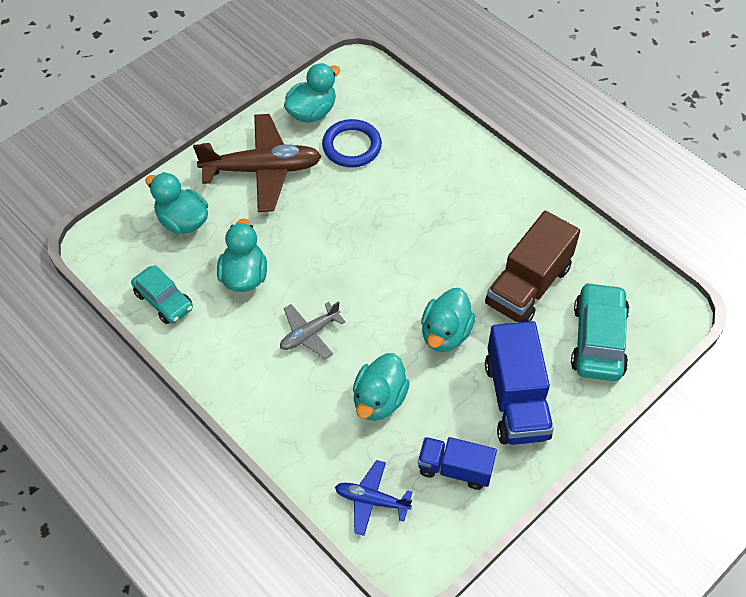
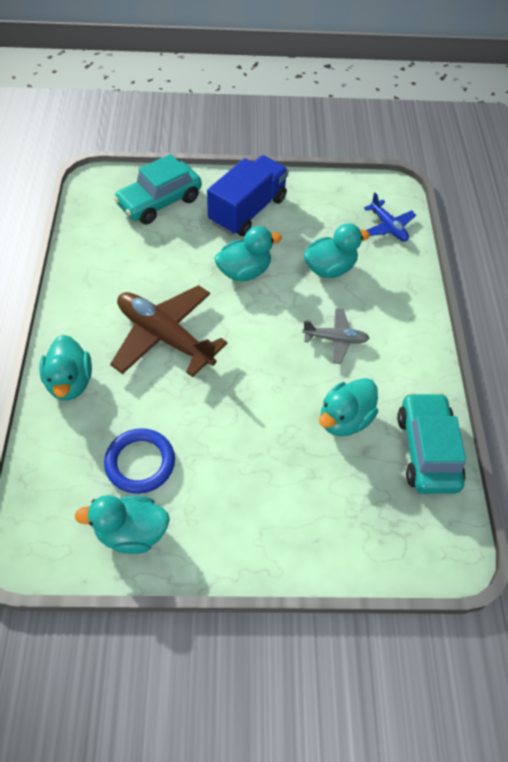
camera: 140 degrees left, 0 degrees up
(164, 300) = (427, 450): turquoise car -> turquoise car, size x1.51
(182, 221) = (355, 513): turquoise duck -> turquoise duck (70, 382)
(262, 170) = (239, 507): brown plane -> brown plane (165, 337)
(455, 469) = (323, 207): blue truck -> none
(528, 286) = (156, 257): brown truck -> none

